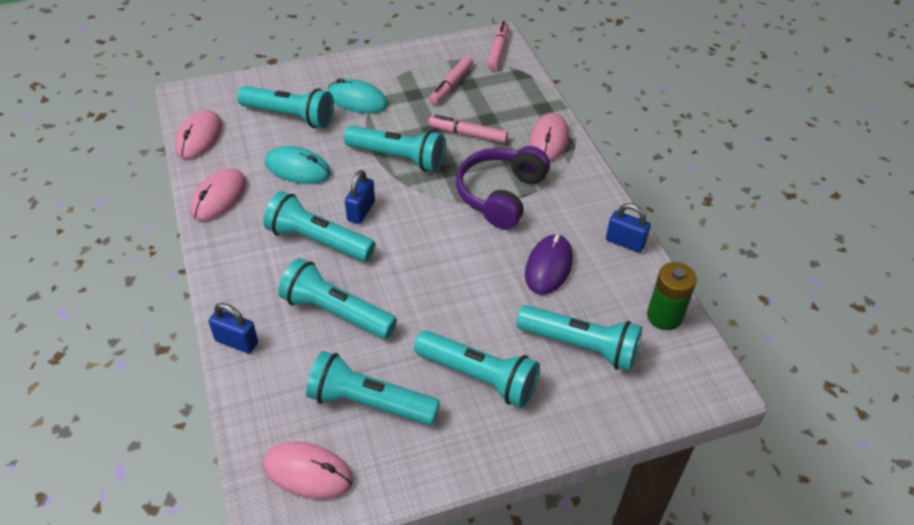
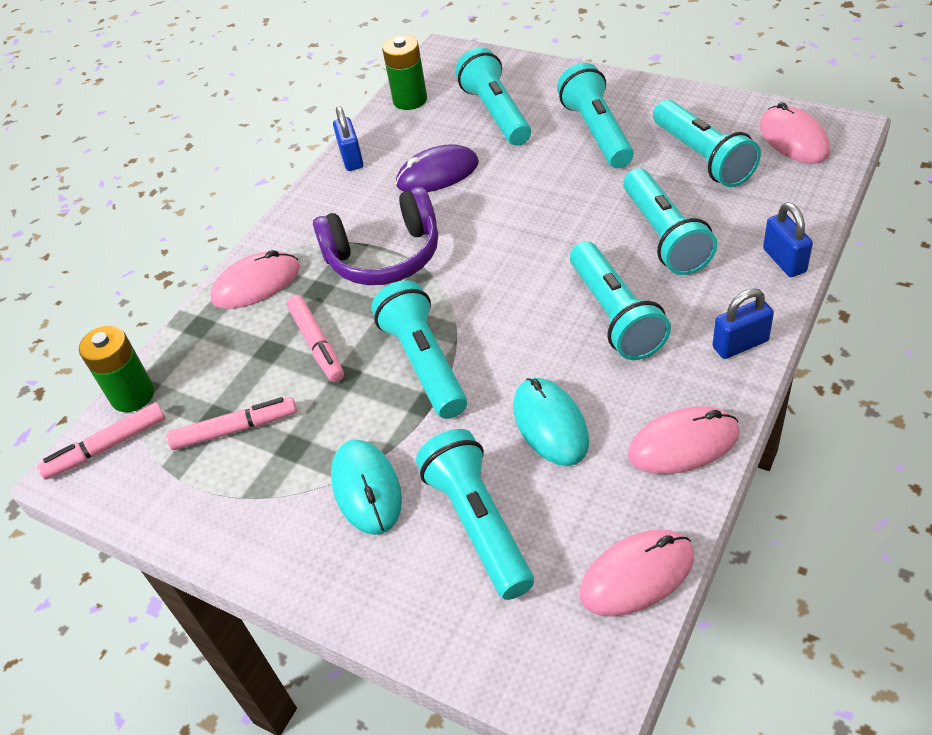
camera: 125 degrees left, 0 degrees up
(361, 211) = (536, 322): blue padlock -> blue padlock (740, 344)
(521, 69) = (133, 395): none -> green battery

